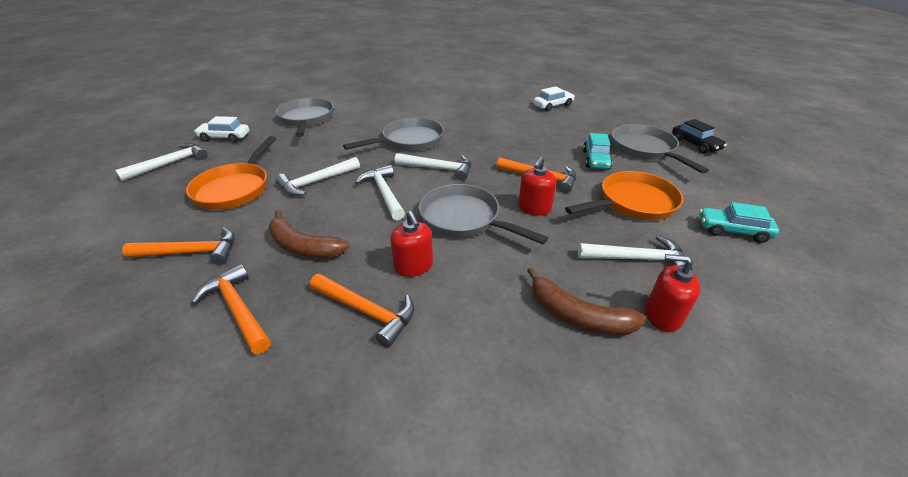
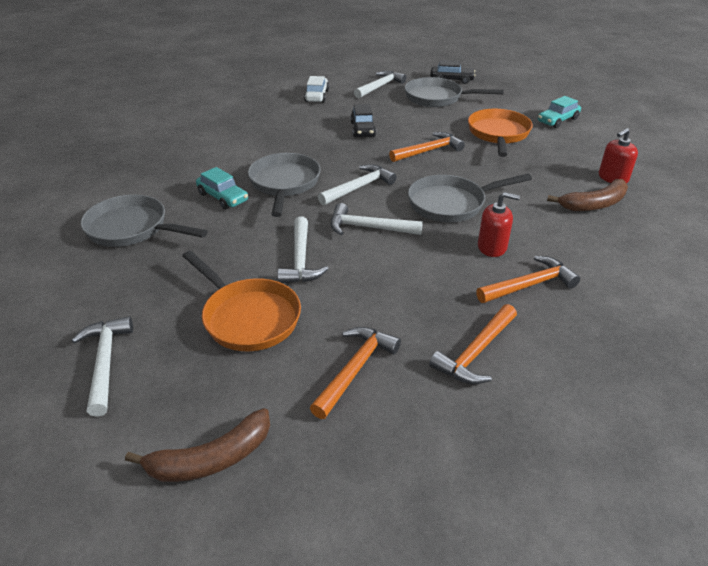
camera: 55 degrees left, 0 degrees up
(225, 137) = (89, 302): white car -> none
(238, 309) = (476, 352): orange hammer -> orange hammer turned 45 degrees counterclockwise
(303, 246) = (412, 295): brown banana -> brown banana (211, 458)
(530, 139) = (363, 129): none -> black car
(534, 208) = (466, 170): red soap dispenser -> none
(595, 160) = (428, 120): turquoise car -> turquoise car (223, 197)
(637, 259) = (558, 161): white hammer -> white hammer (380, 87)

